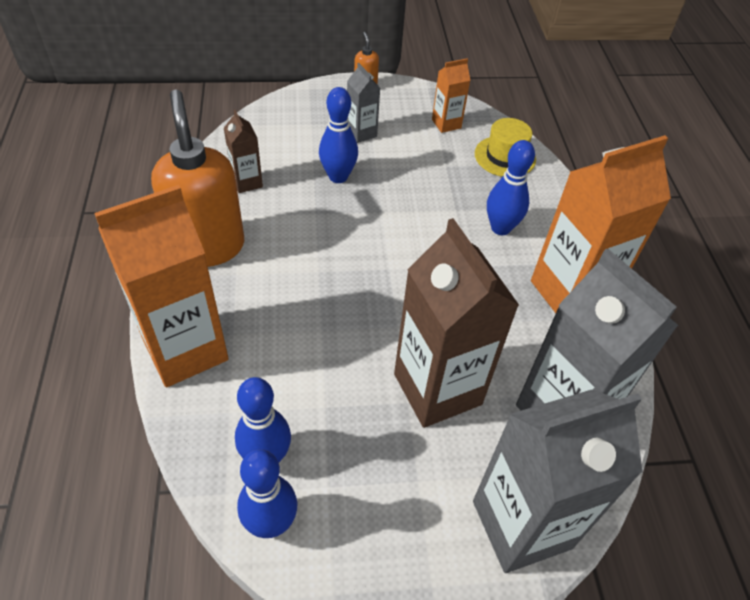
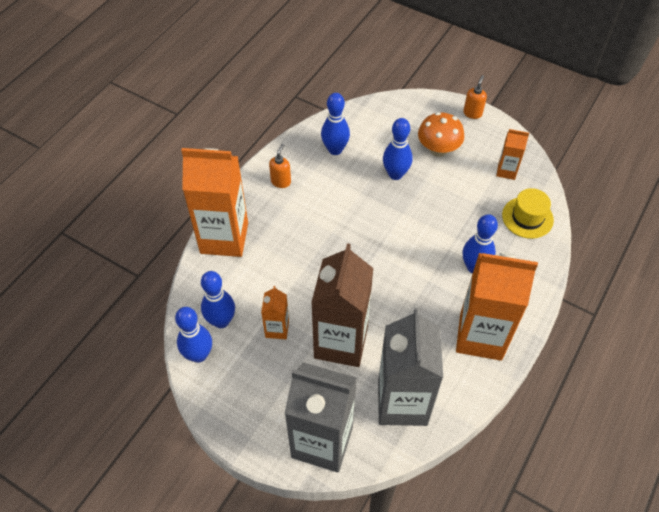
camera: 40 degrees right, 5 degrees up
(208, 246) = (281, 181): orange soap dispenser -> orange soap dispenser, size x0.42
(247, 182) = (335, 149): brown carton -> blue bowling pin
(348, 421) = (277, 329): none -> orange carton
(361, 133) = (438, 149): grey carton -> orange mushroom

